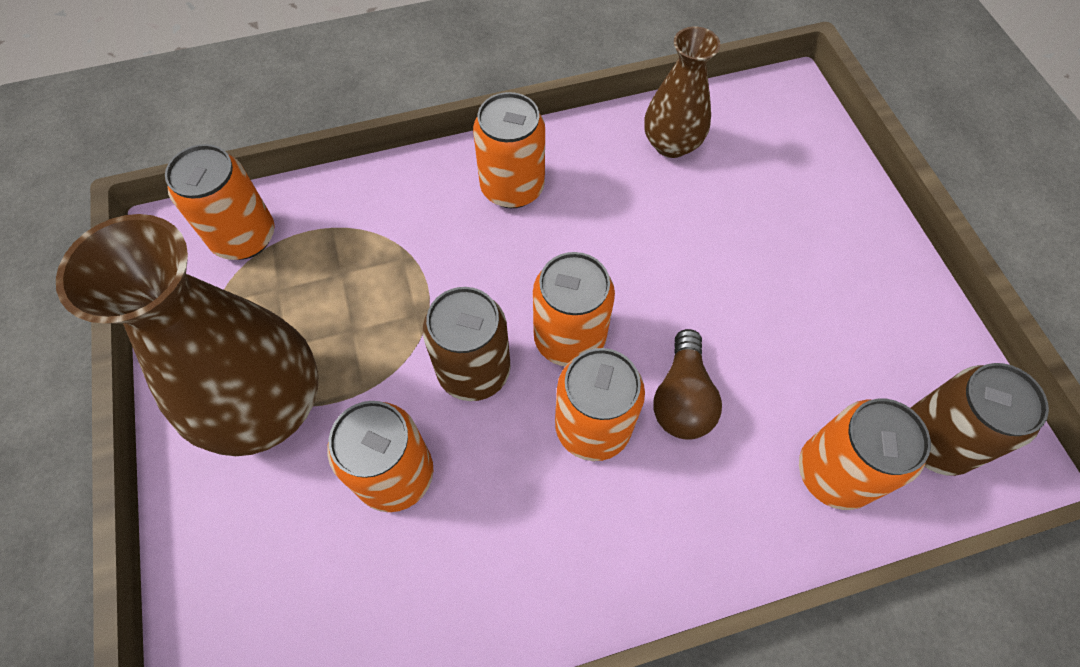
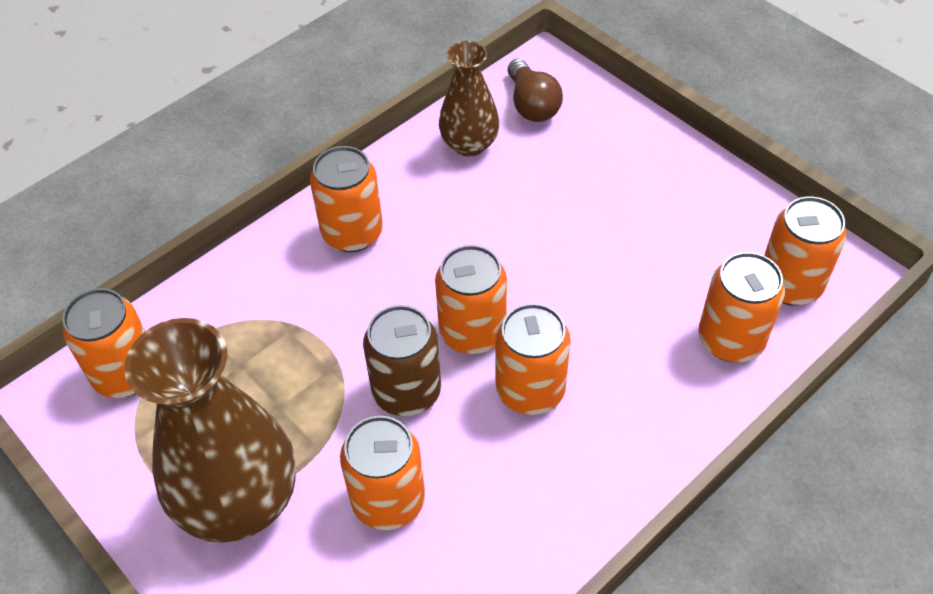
camera: 25 degrees left, 10 degrees down
(682, 398) = (588, 337): brown light bulb -> brown light bulb (532, 104)
(934, 440) = (789, 284): brown can -> orange can

